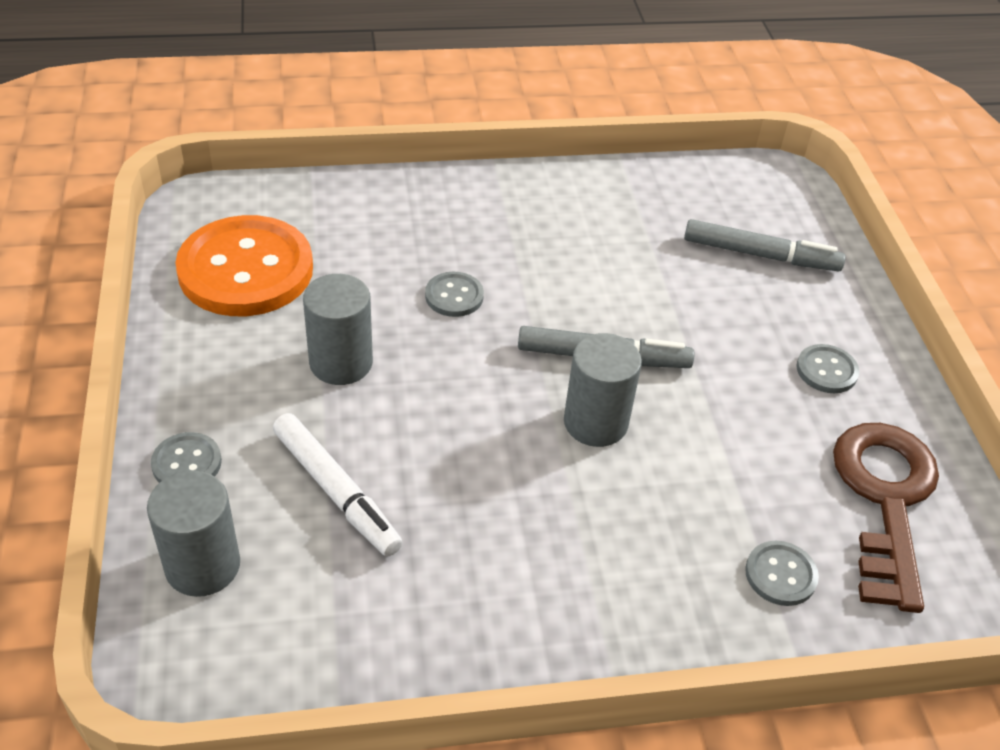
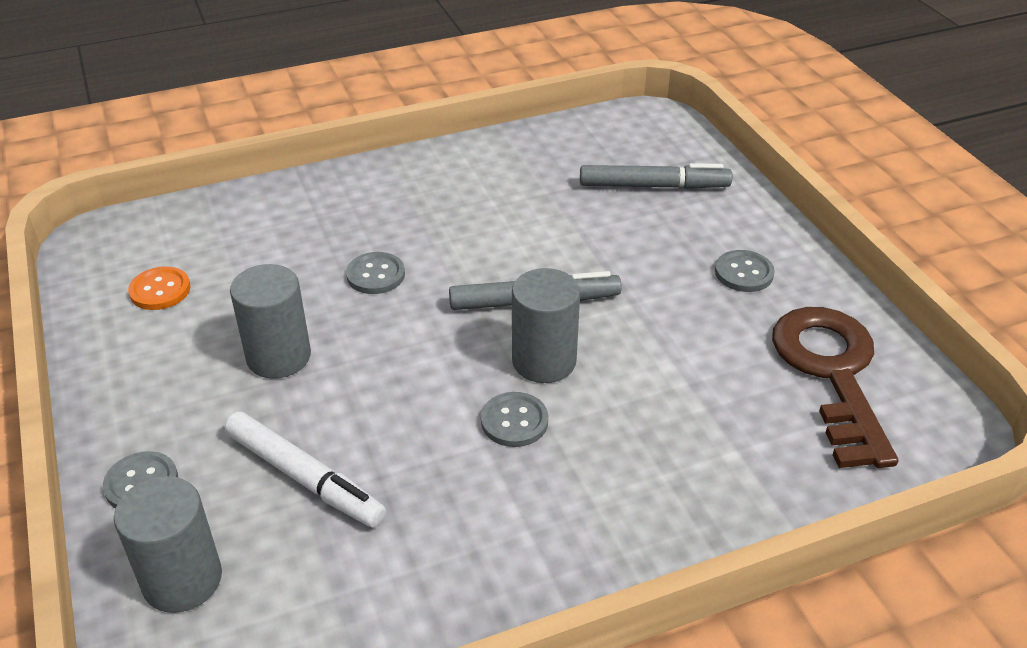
camera: 10 degrees left, 5 degrees down
(246, 270) = (160, 290): orange button -> orange button, size x0.44
(780, 575) = (758, 461): grey button -> grey button (514, 421)

